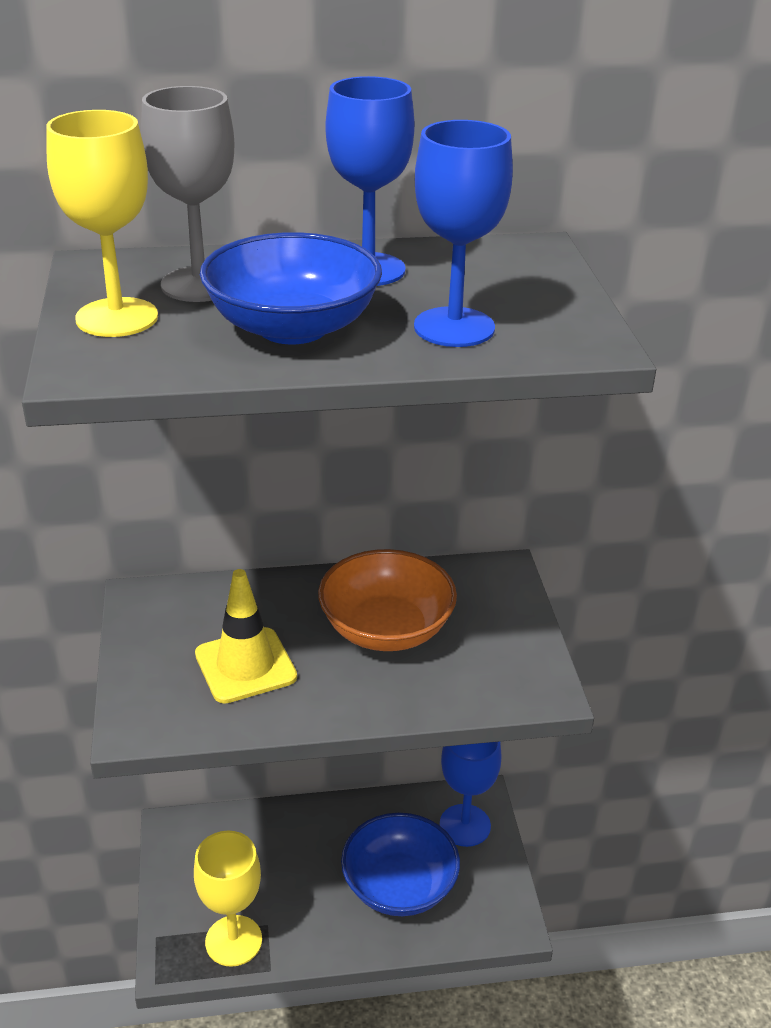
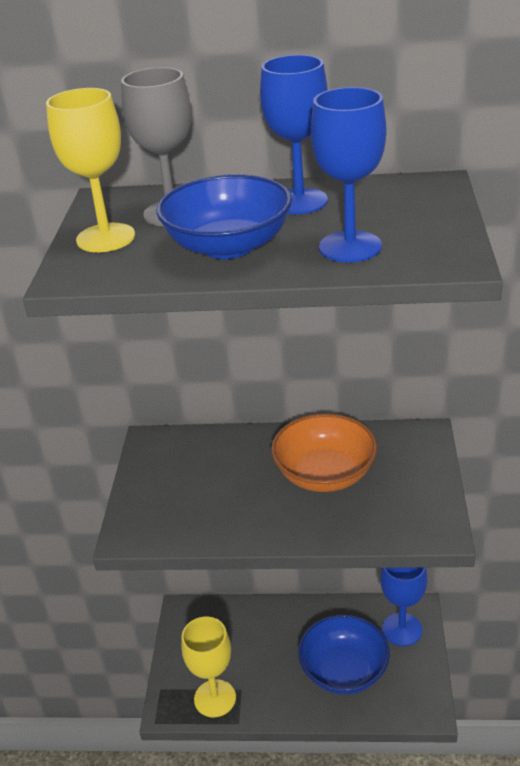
camera: 15 degrees right, 0 degrees up
(245, 665) = (215, 495): yellow traffic cone -> none

